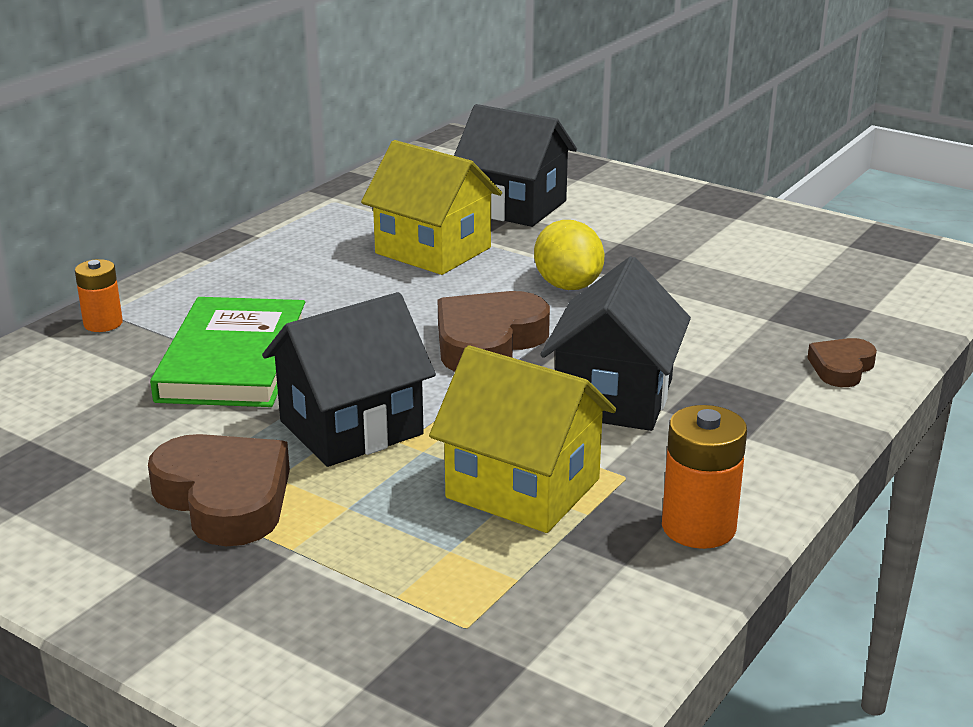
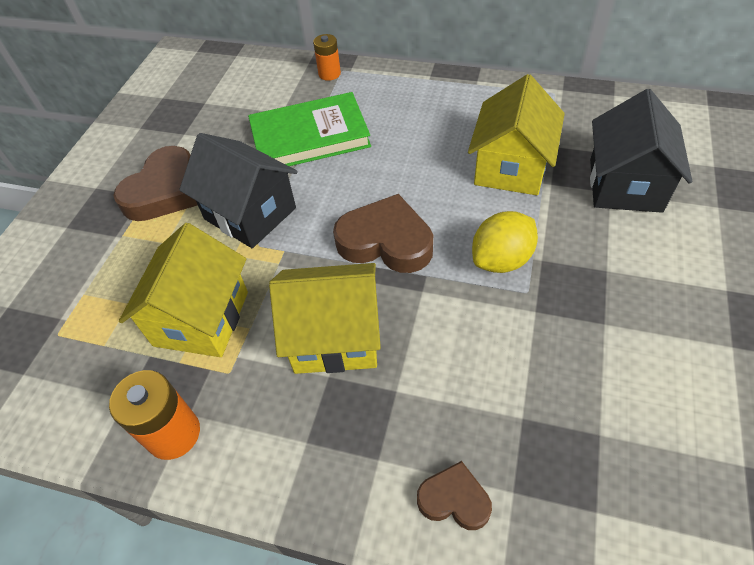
camera: 75 degrees right, 25 degrees up
(614, 397) = (335, 337): black house -> yellow house

